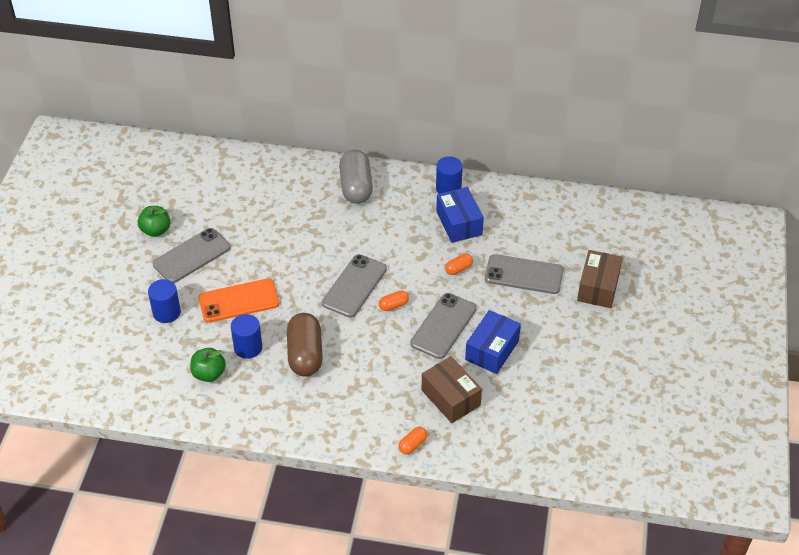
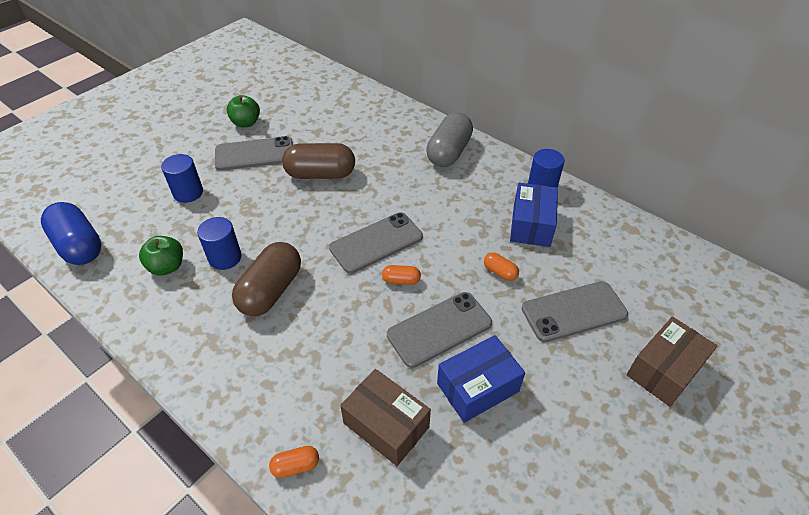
camera: 30 degrees right, 0 degrees up
(119, 391) = (79, 246): none -> blue capsule
(239, 301) = (257, 209): orange phone -> none
(265, 250) = (320, 174): none -> brown capsule
(450, 398) = (386, 425): brown box -> brown box turned 45 degrees counterclockwise
(458, 269) = (500, 272): orange capsule -> orange capsule turned 45 degrees clockwise
(524, 274) = (573, 311): grey phone -> grey phone turned 60 degrees counterclockwise

